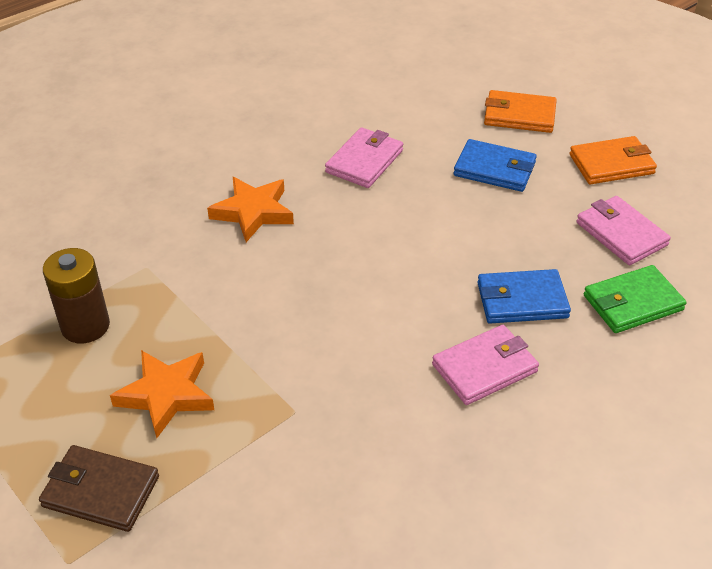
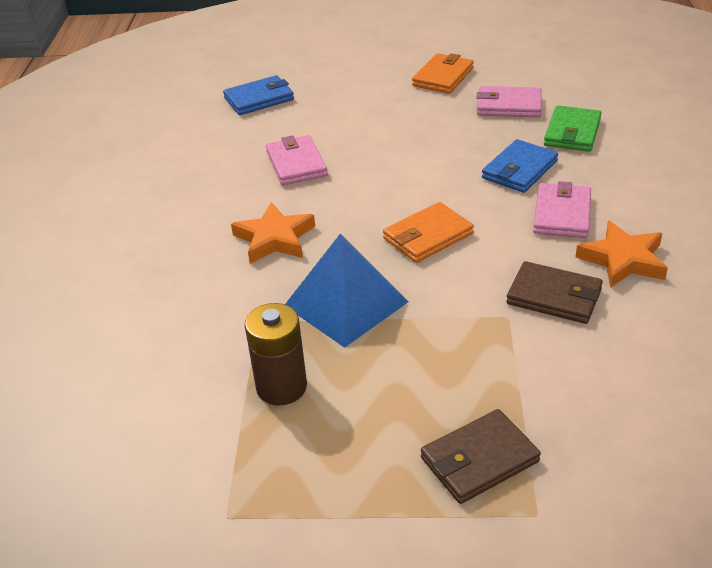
camera: 45 degrees left, 5 degrees down
(166, 395) = (416, 375): orange star -> orange star (623, 260)
(214, 301) = (345, 303): none -> blue pyramid
(354, 428) = (554, 296): none -> brown wallet
(495, 169) = (384, 118): blue wallet -> blue wallet (259, 99)
(519, 115) = (347, 84): orange wallet -> orange wallet (428, 236)

